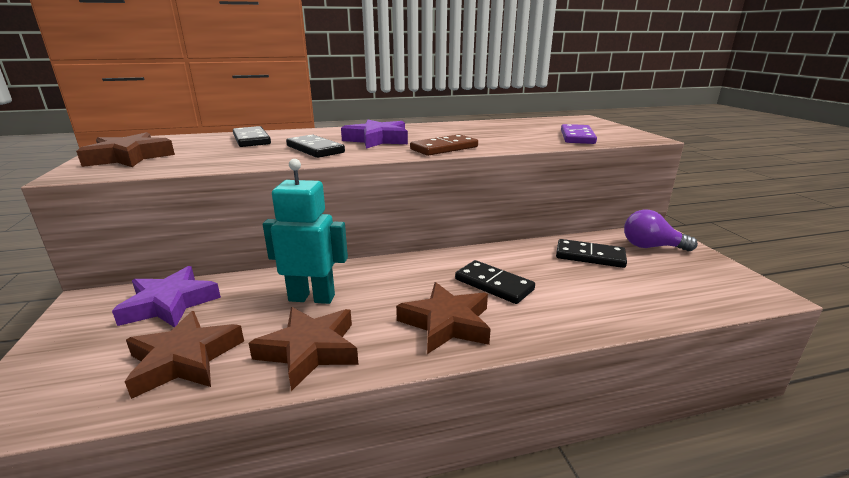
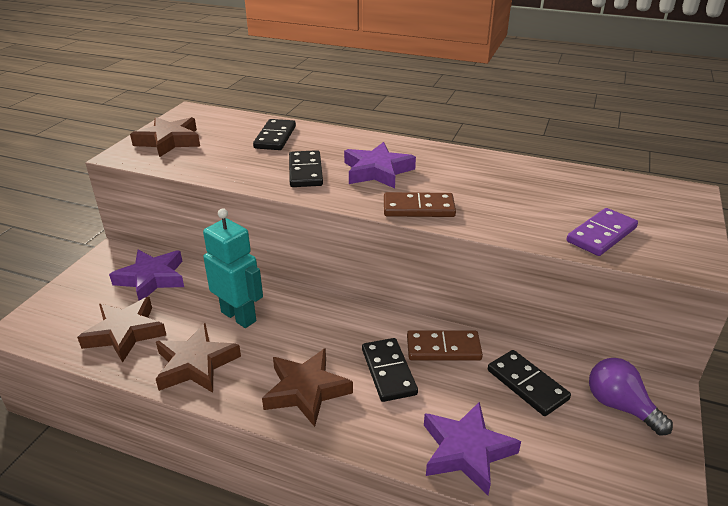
camera: 35 degrees right, 10 degrees up
(511, 257) = (443, 348): none -> brown domino
(613, 307) = (466, 451): none -> purple star

